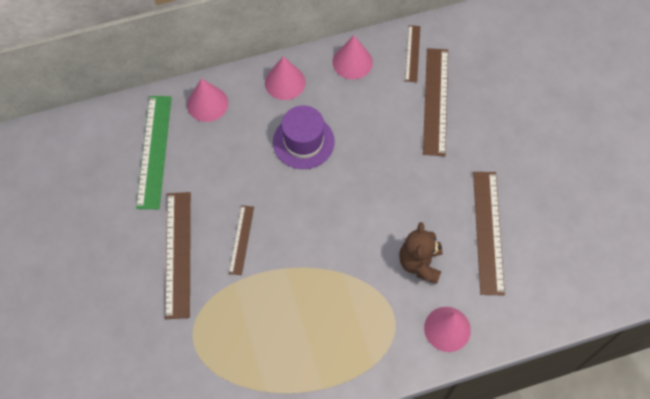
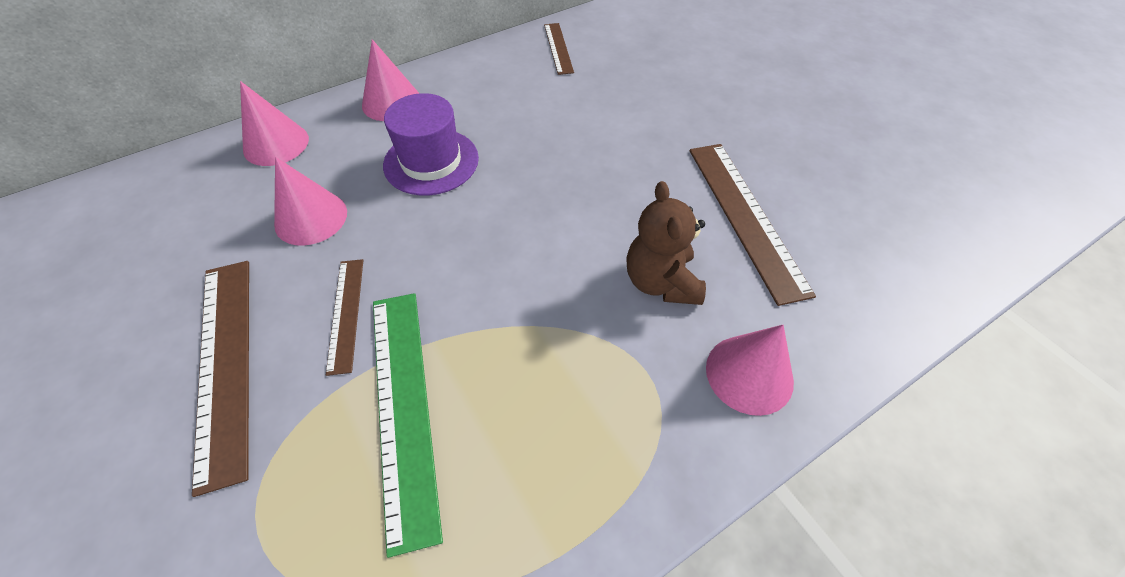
camera: 15 degrees left, 10 degrees down
(154, 151) = (186, 217): green ruler -> green ruler (403, 407)
(352, 62) = (481, 68): pink cone -> pink cone (311, 218)
(435, 101) = (605, 86): brown ruler -> none

